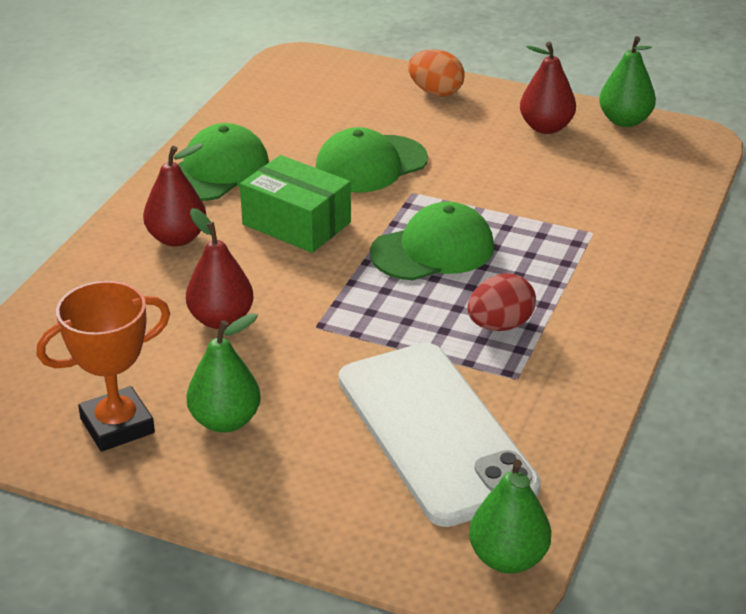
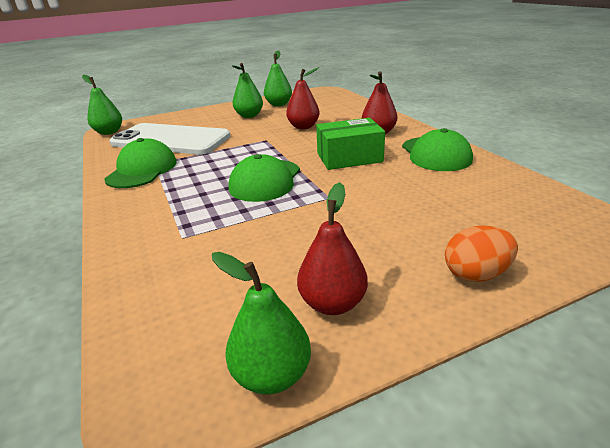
camera: 135 degrees right, 5 degrees down
(117, 426) = (278, 104): orange trophy -> green pear
(370, 164) = (382, 197): green cap -> green cap (142, 170)
(500, 325) = (185, 173): red egg -> none

